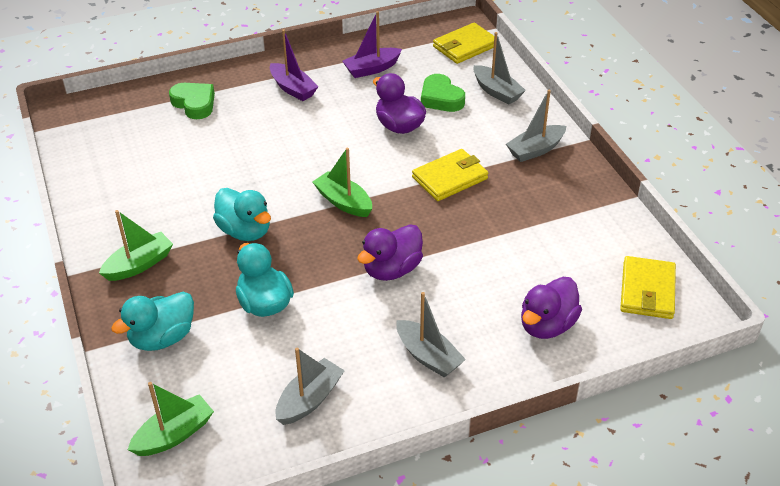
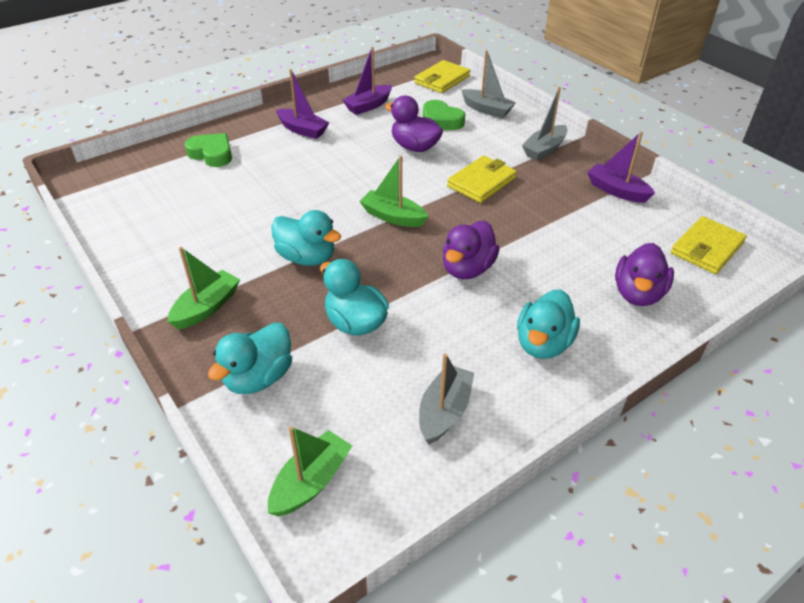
camera: 15 degrees left, 0 degrees up
(428, 356) = (543, 344): grey boat -> turquoise duck
(588, 210) = (616, 190): none -> purple boat
(647, 291) = (706, 248): yellow wallet -> yellow wallet turned 45 degrees clockwise

